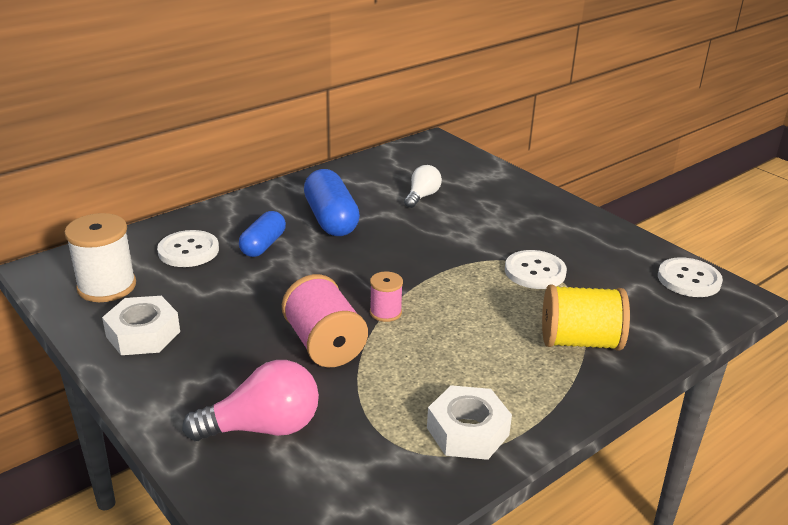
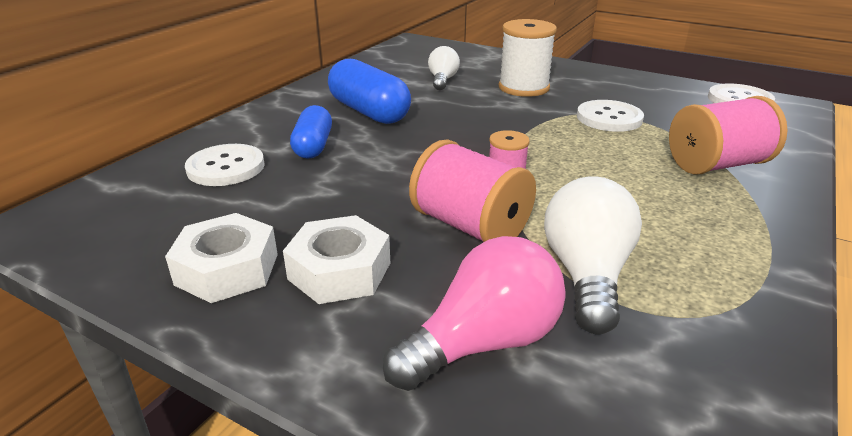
camera: 20 degrees left, 0 degrees up
(107, 286) = (138, 225): white spool -> white spool (523, 88)
(373, 403) = (586, 275): none -> white light bulb
(468, 431) = (718, 277): white nut -> white nut (340, 271)
(580, 341) = (717, 165): yellow spool -> pink spool

